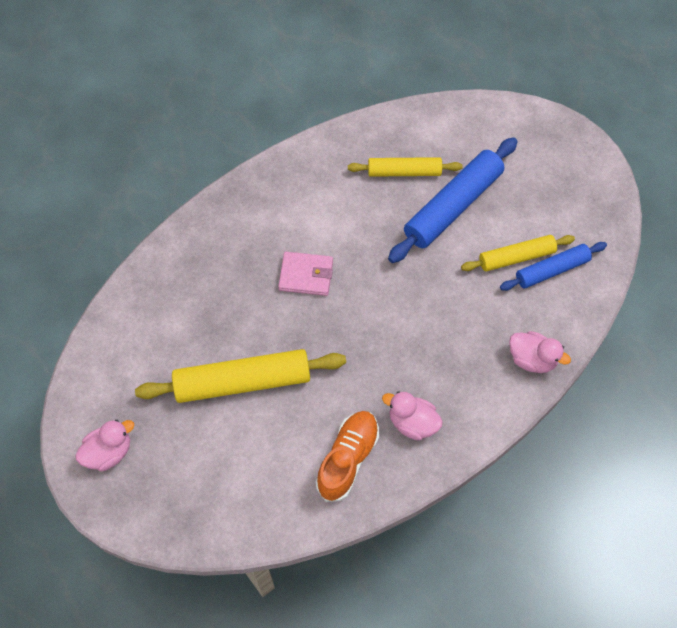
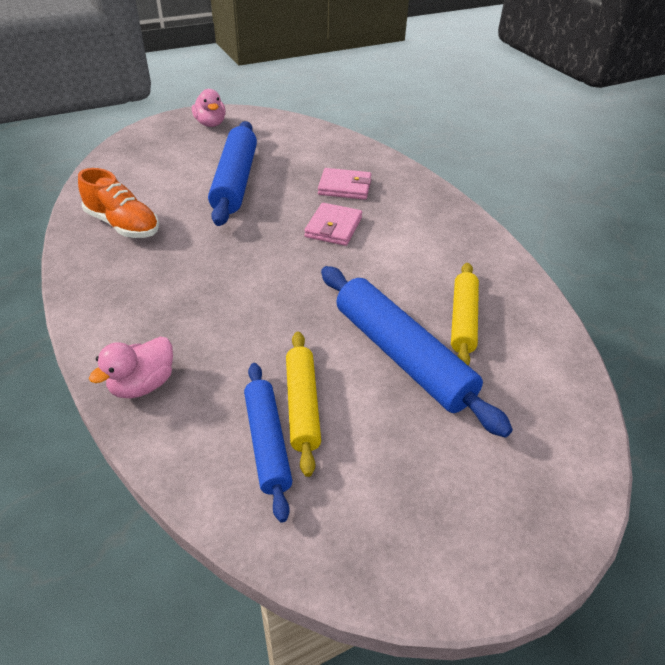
camera: 100 degrees right, 20 degrees down
(232, 278) = (345, 187): none -> pink wallet
(243, 382) = (235, 181): yellow rolling pin -> blue rolling pin
(412, 423) = (130, 269): pink duck -> none

